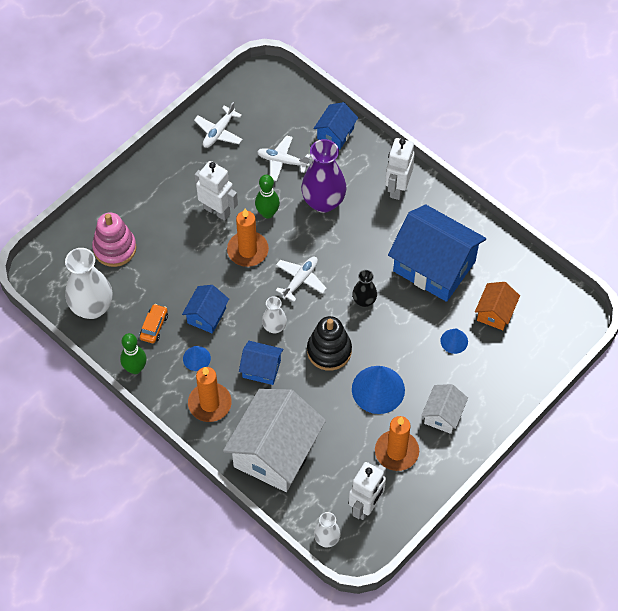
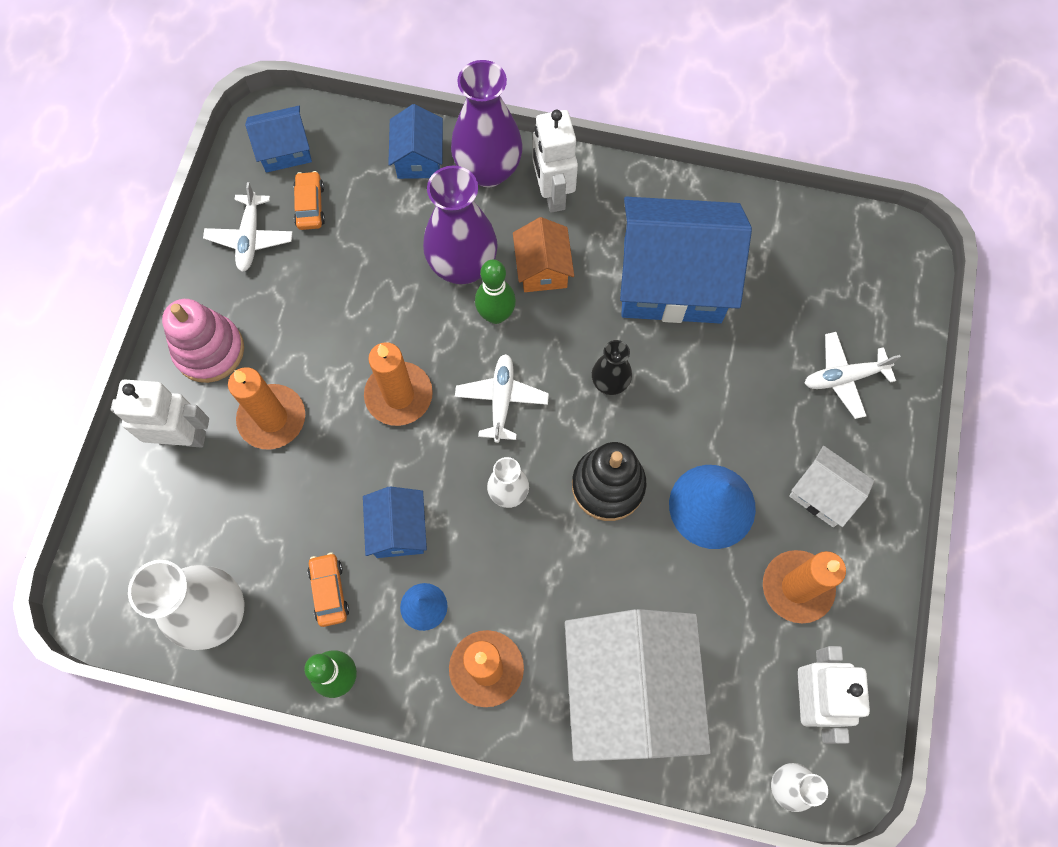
camera: 30 degrees left, 10 degrees up
(114, 248) = (196, 498): pink stacking toy -> pink stacking toy (209, 350)
(175, 229) = (272, 418): none -> orange candle
(217, 211) = (317, 358): white robot -> white robot (182, 437)
(261, 130) = (310, 206): none -> orange car
(261, 369) = (529, 568): blue house -> blue house (285, 150)
(267, 213) = (394, 323): green bowling pin -> green bowling pin (496, 315)
(282, 161) = (368, 236): white plane -> white plane (844, 377)
(369, 158) = (488, 170): none -> purple vase
(443, 415) = (823, 494): white house -> white house turned 45 degrees counterclockwise
(454, 341) = (767, 375): blue cone -> none
(495, 312) = (794, 304): orange house -> orange house (542, 268)

